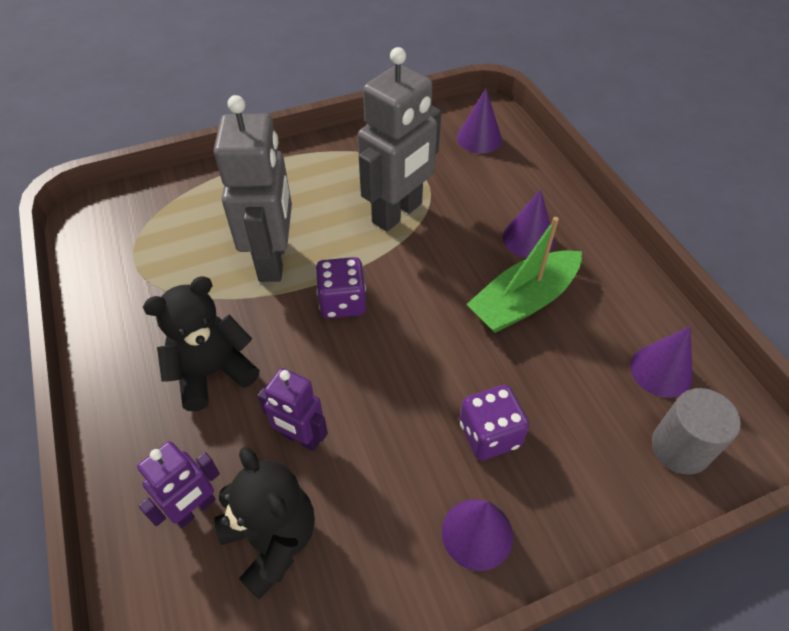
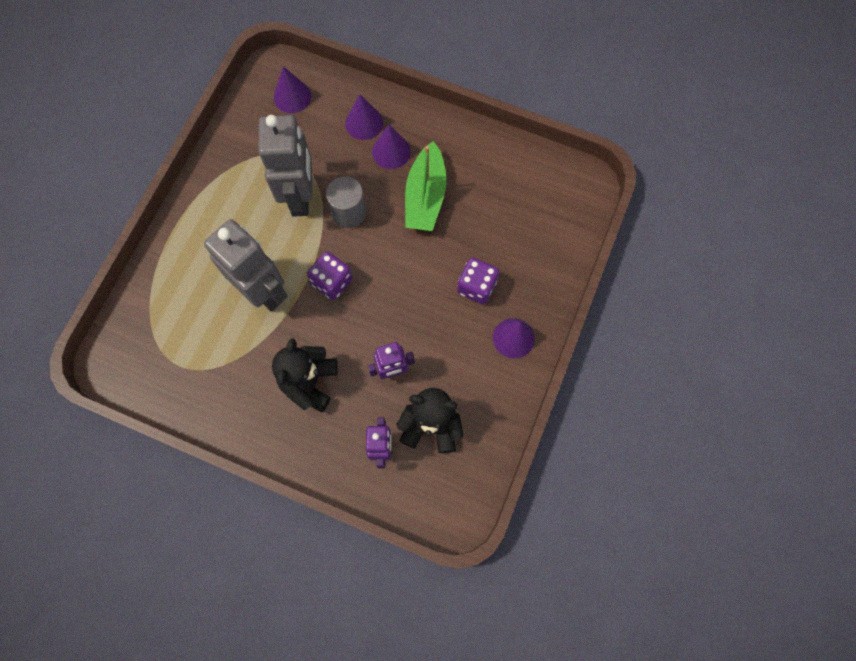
camera: 45 degrees left, 20 degrees up
(661, 371) = (524, 180): purple cone -> purple cone (364, 123)
(680, 448) = (562, 216): grey cylinder -> grey cylinder (349, 212)

